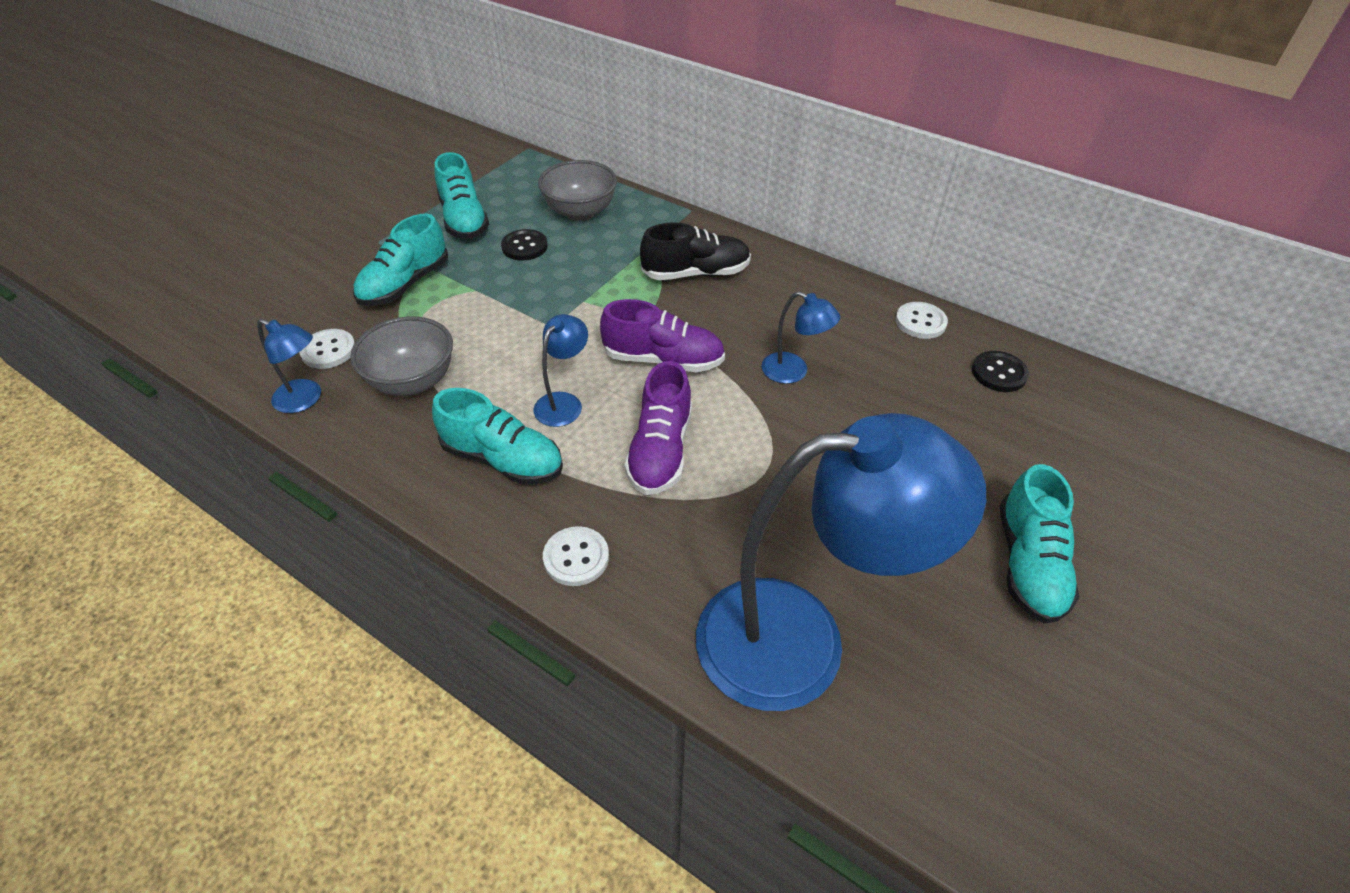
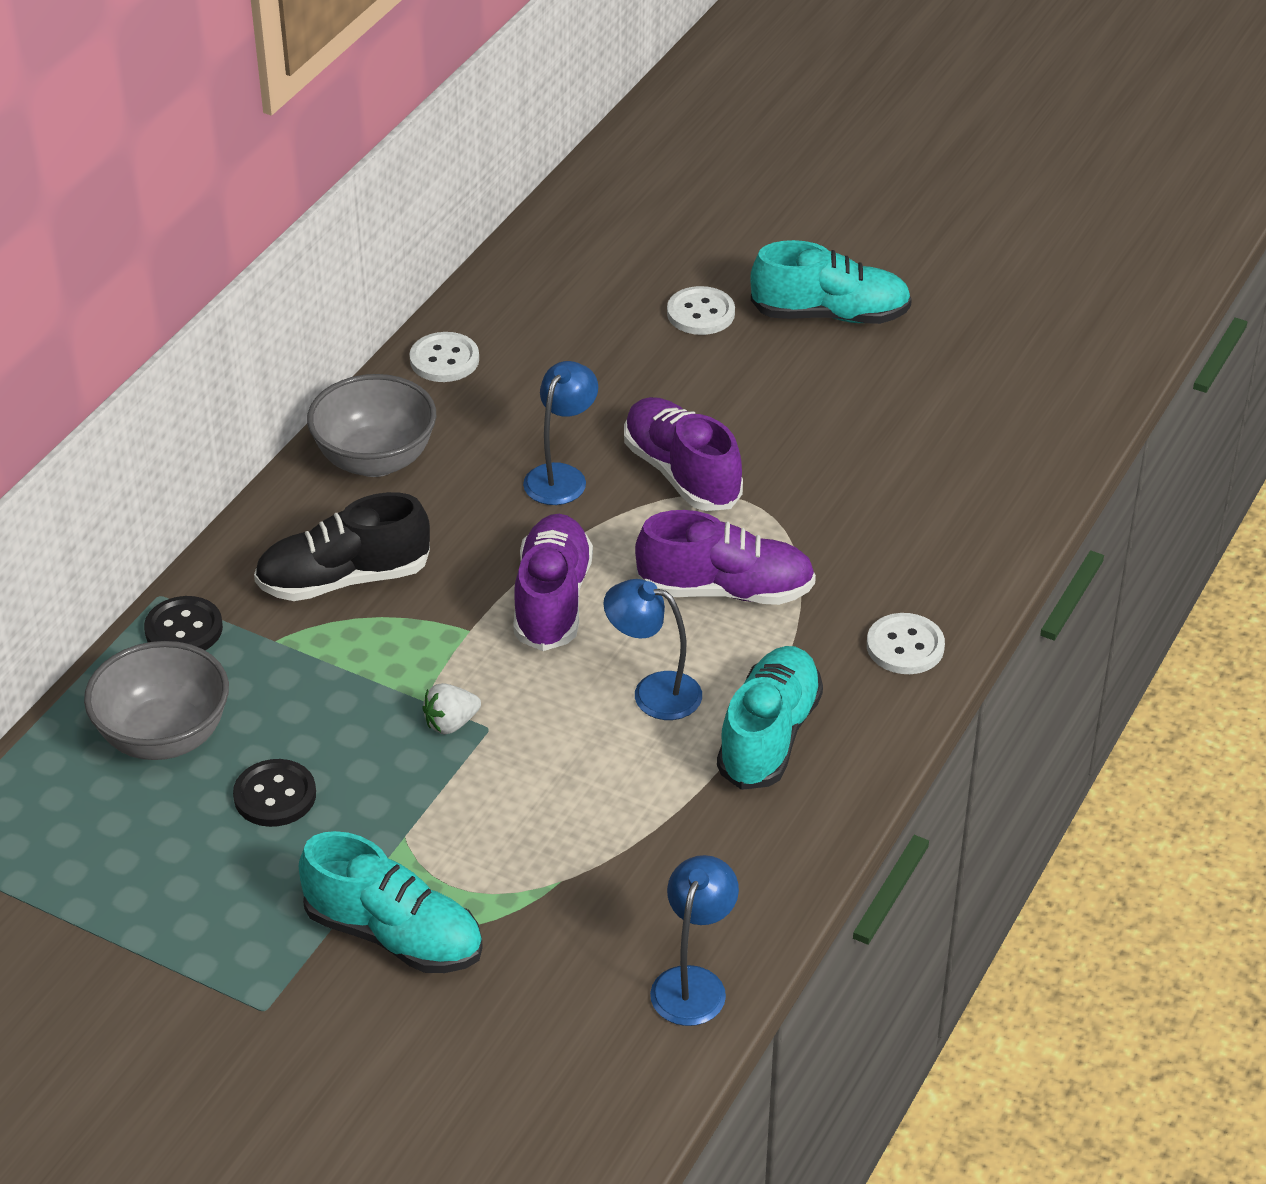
camera: 95 degrees left, 5 degrees down
(328, 350) = (578, 989): white button -> white button (700, 313)
(413, 381) = (635, 864): grey bowl -> grey bowl (375, 460)
(464, 220) = (187, 897): turquoise shoe -> none
(560, 311) = (451, 723): none -> white strawberry
(696, 273) = (343, 579): black shoe -> black shoe turned 90 degrees counterclockwise
(797, 437) = (681, 473): none -> purple shoe
(801, 639) = (961, 471): blue lamp -> none
(999, 373) = (540, 303): black button -> black button (184, 629)

